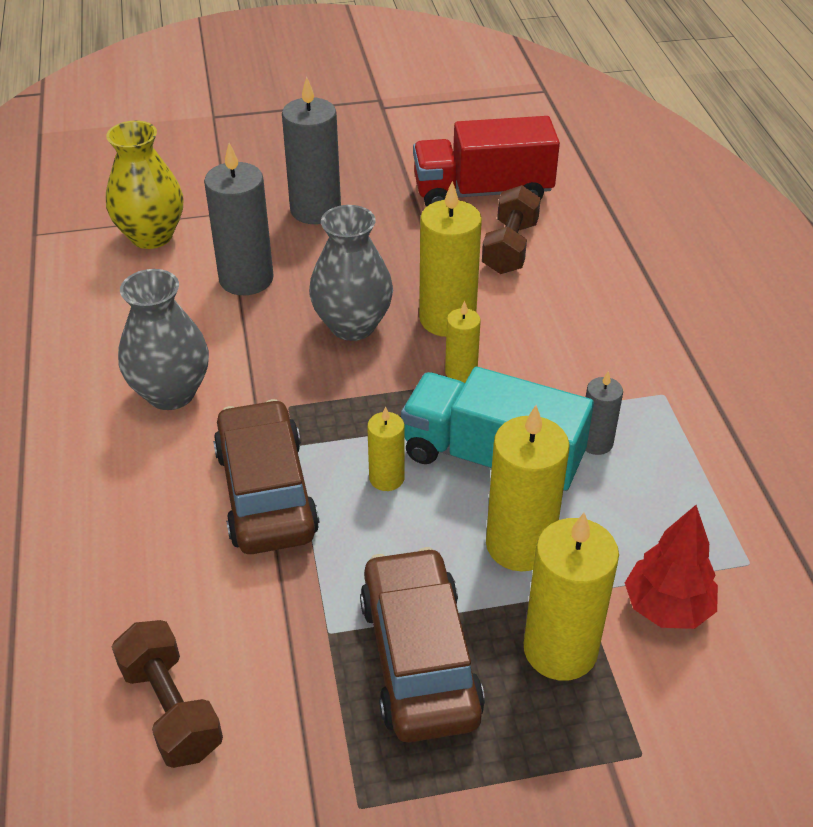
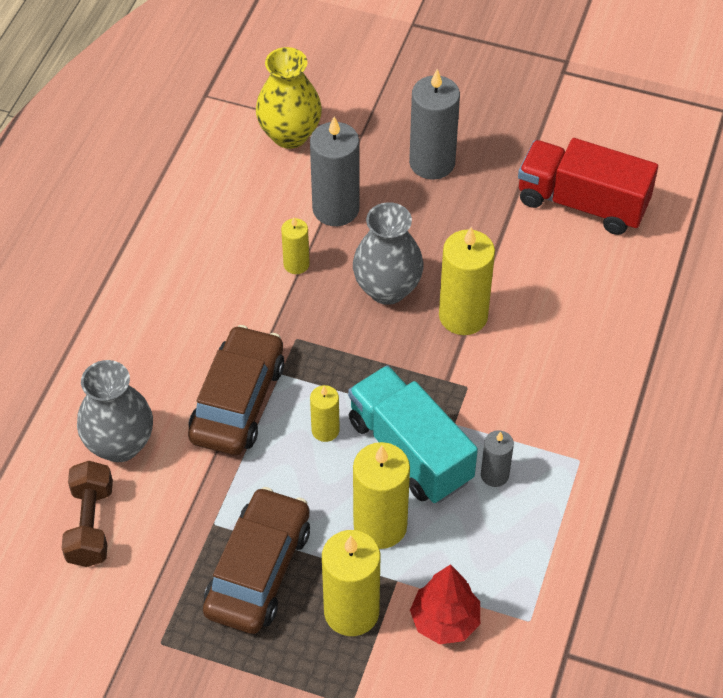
camera: 30 degrees right, 10 degrees up
(171, 393) = (222, 289): grey vase -> grey vase (120, 444)
(461, 372) = (439, 368): yellow candle -> yellow candle (296, 264)
(510, 247) = (563, 270): brown dumbbell -> none

